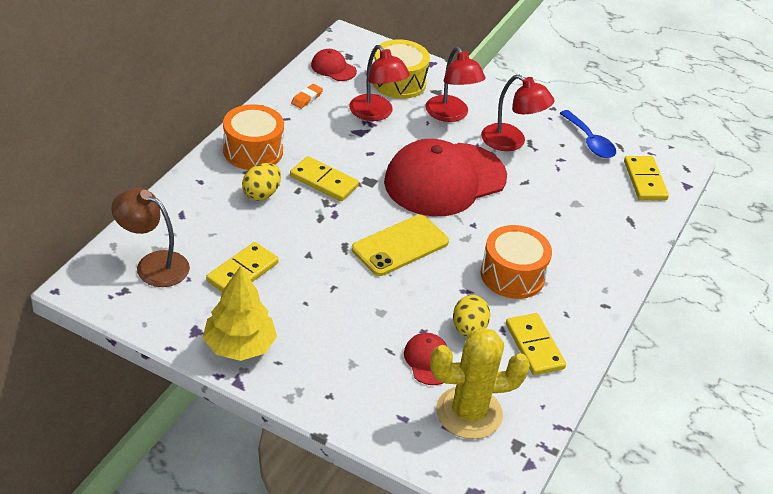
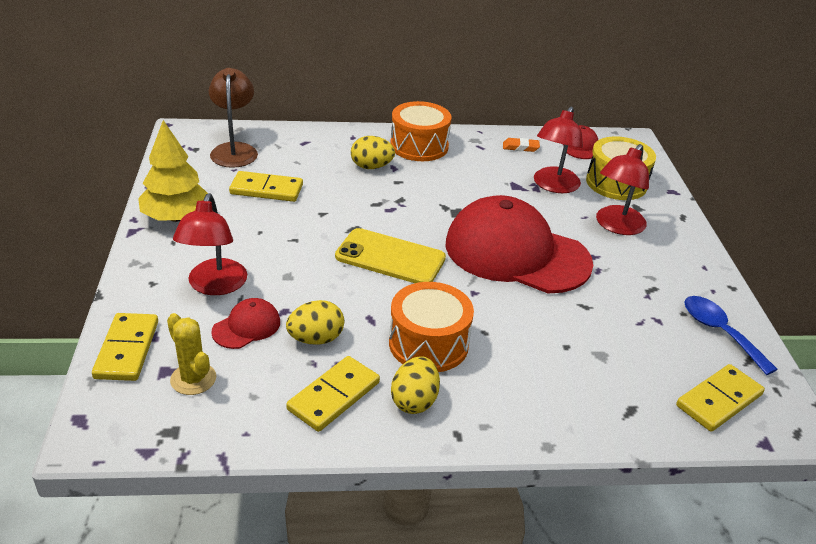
camera: 60 degrees right, 5 degrees down
(323, 181) = (425, 190): yellow domino -> yellow domino (127, 349)
(469, 413) = (193, 379): yellow cactus -> yellow cactus, size x0.57
(511, 142) = (633, 276): red lamp -> red lamp (214, 286)
(563, 310) = (414, 401): none -> yellow egg
(590, 141) = (719, 332): blue spoon -> blue spoon turned 120 degrees clockwise

